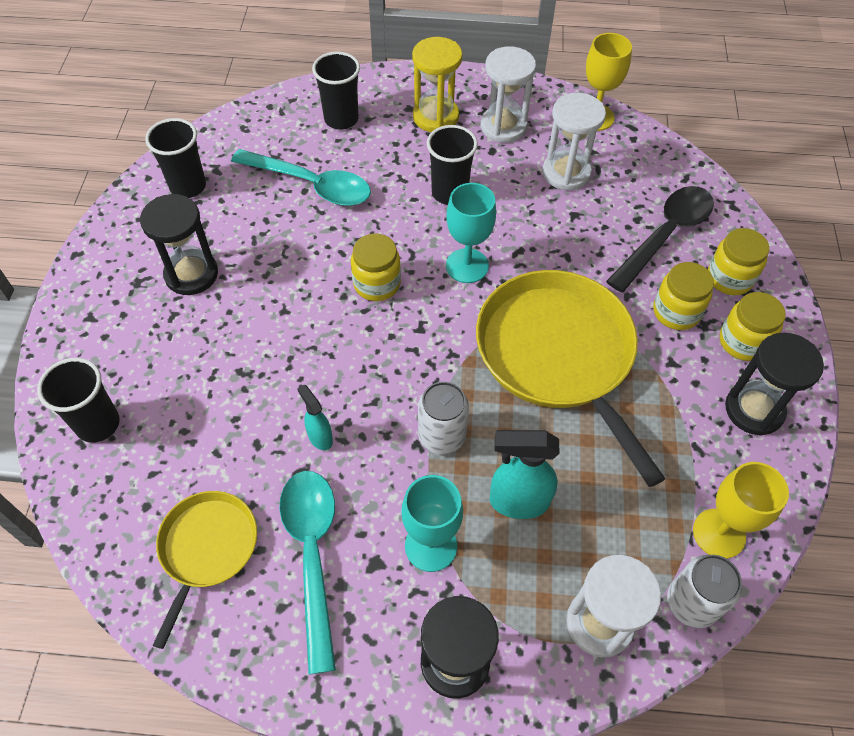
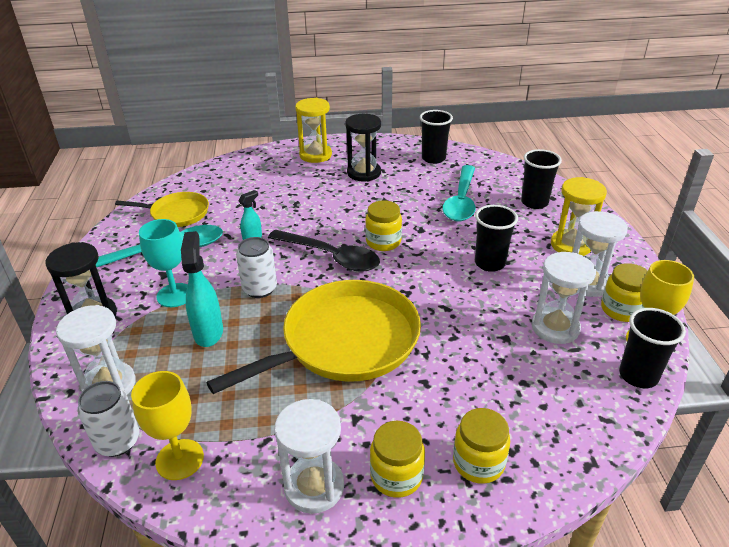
camera: 80 degrees right, 20 degrees down
(98, 424) = (252, 167): black cup -> black cup (638, 376)
(103, 328) = (315, 155): none -> yellow hourglass
(467, 266) = (418, 281): turquoise goblet -> none
(665, 235) = (513, 405): black spoon -> black spoon (331, 257)
(676, 312) = (417, 418): yellow jar -> yellow jar (621, 310)
(754, 409) = (314, 487): black hourglass -> white hourglass

